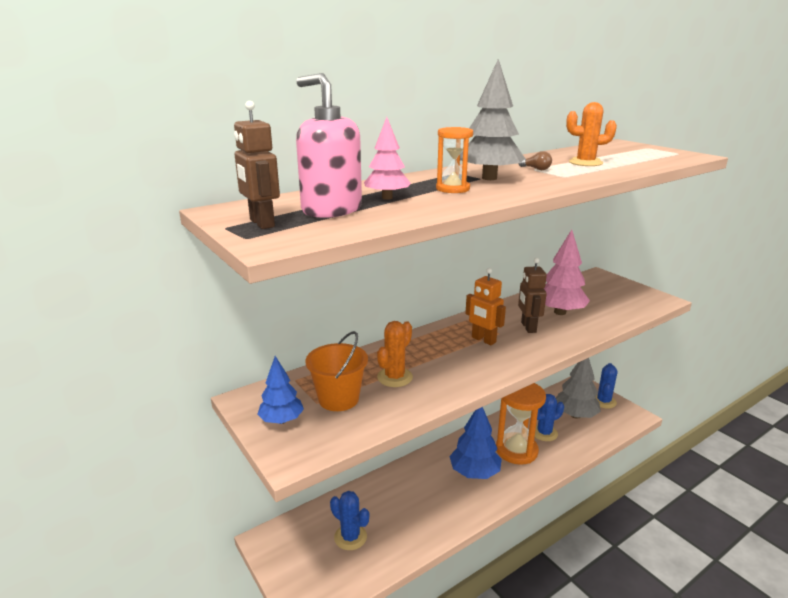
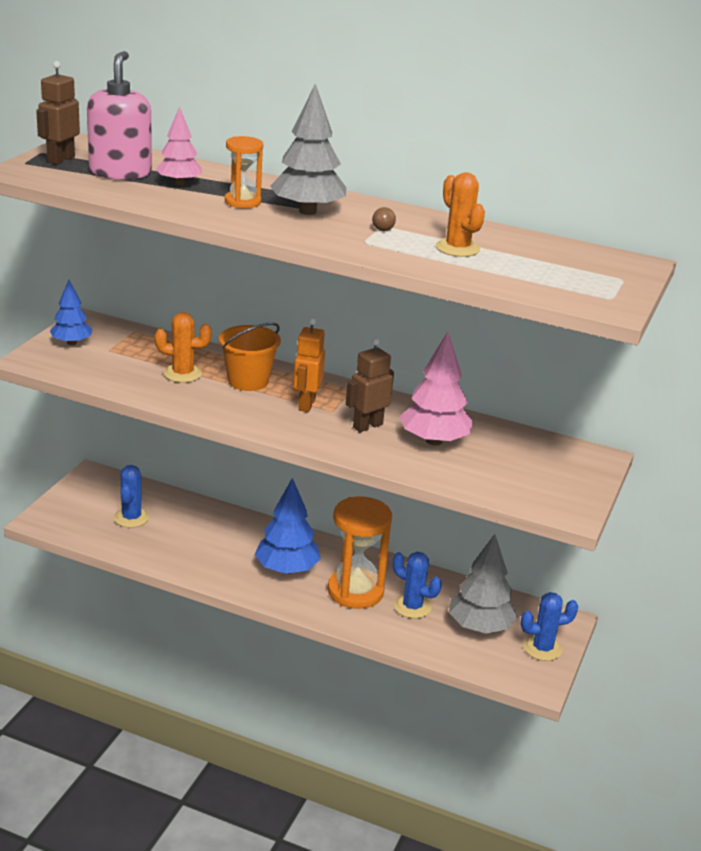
camera: 55 degrees right, 5 degrees up
(338, 399) = (123, 357): orange bucket -> orange bucket (248, 381)

